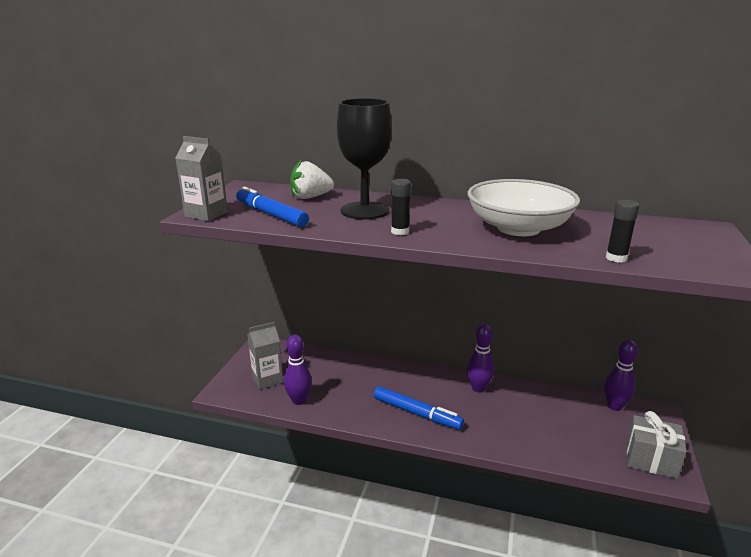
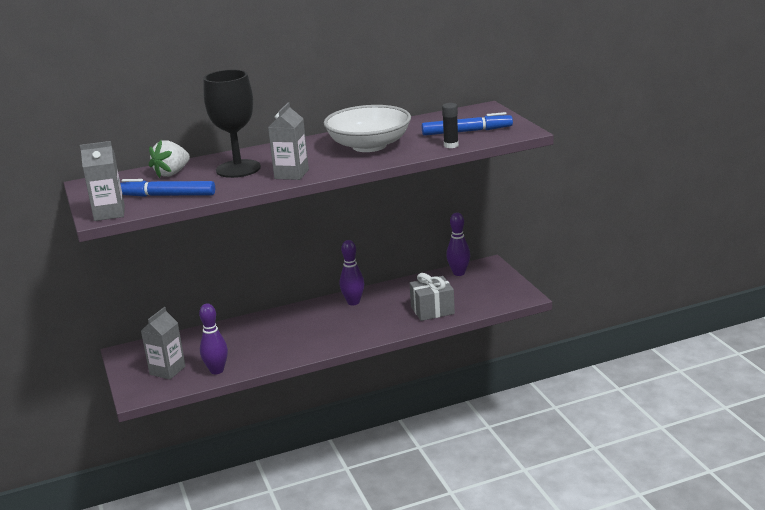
camera: 35 degrees left, 0 degrees up
(400, 231) = (291, 174): black glue stick -> grey carton
(417, 413) = (324, 337): blue marker -> blue marker (467, 131)
(651, 459) = (504, 293): grey gift -> grey gift (432, 310)

